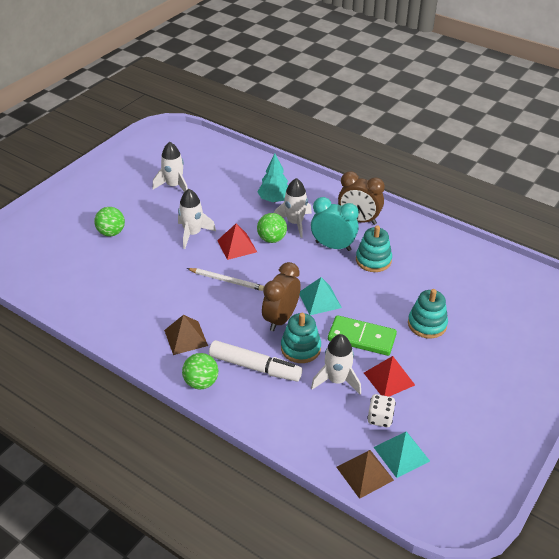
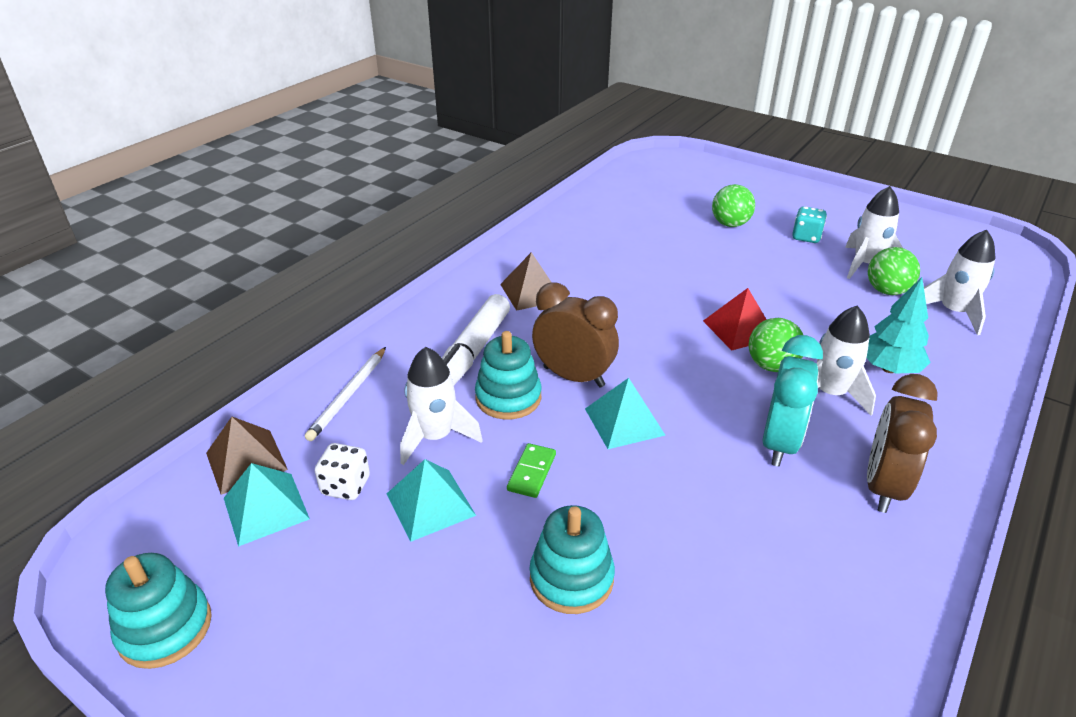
camera: 90 degrees right, 5 degrees down
(136, 202) = (806, 237): none -> turquoise dice
(192, 234) = (753, 287): white rocket -> white rocket (953, 312)
(201, 382) = (449, 308): green ball -> green ball (886, 291)
(226, 280) = (653, 321): white pencil -> white pencil (348, 395)
(361, 338) = (531, 472): green domino -> green domino, size x0.54
(373, 260) = (755, 502): turquoise stacking toy -> turquoise stacking toy (165, 628)
(389, 378) = (430, 504): red pyramid -> turquoise pyramid

